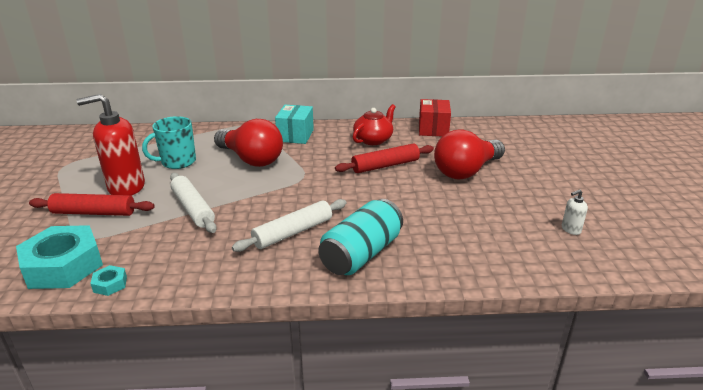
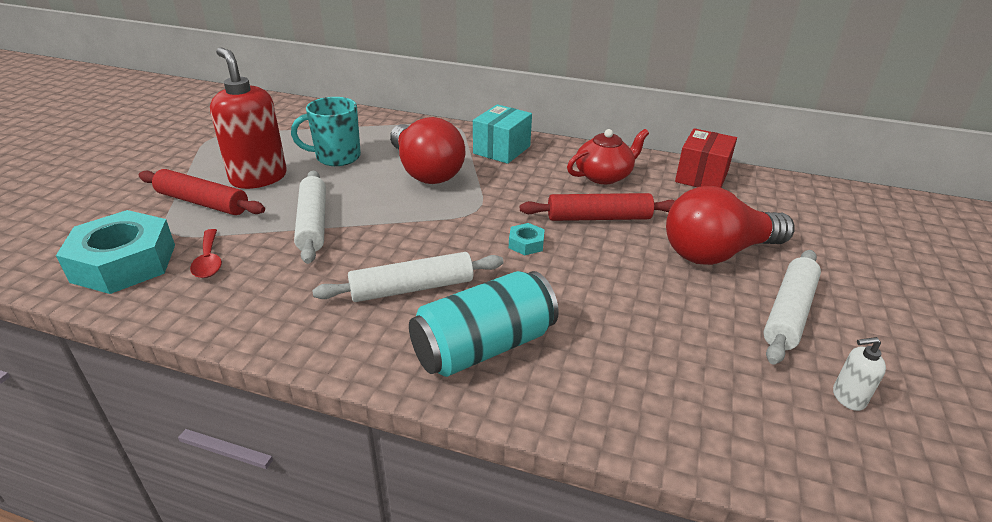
camera: 20 degrees right, 5 degrees up
(110, 284) = (153, 302): turquoise nut -> turquoise nut (526, 244)
(126, 187) = (258, 178): red soap dispenser -> red soap dispenser turned 45 degrees clockwise
(132, 249) = (209, 261): none -> red spoon
(520, 195) = (788, 312): none -> white rolling pin

